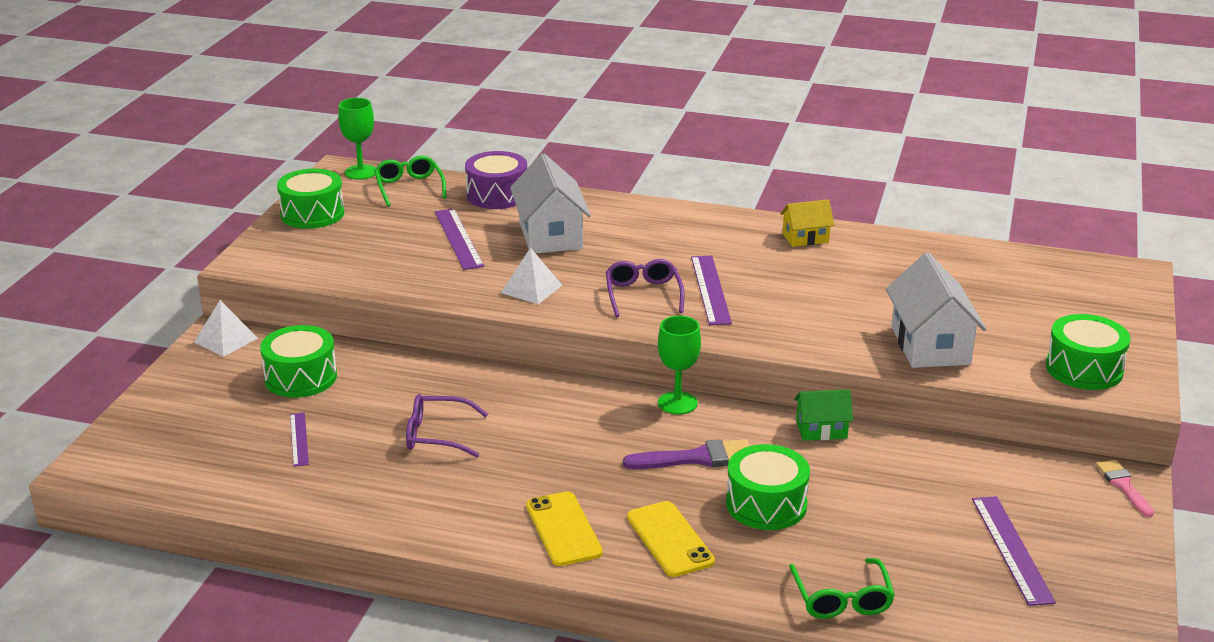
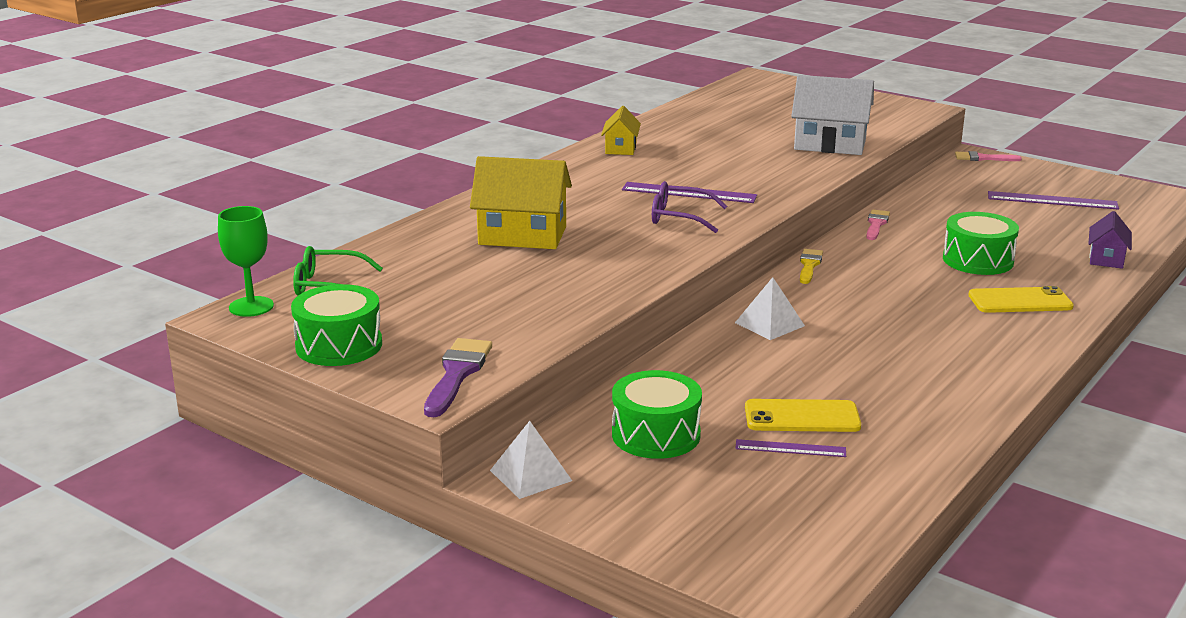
camera: 70 degrees left, 5 degrees down
(438, 435) = (816, 373): purple glasses -> none
(458, 239) = (488, 276): purple ruler -> none
(497, 195) = (401, 246): purple drum -> none
(531, 289) = (632, 258): white pyramid -> white pyramid (769, 324)
(550, 235) = (522, 236): white house -> yellow house
(563, 529) = (996, 339): yellow phone -> yellow phone (802, 417)
(677, 403) = (809, 265): green goblet -> yellow brush
(697, 458) = (901, 272): purple brush -> purple brush (457, 374)
(821, 430) = (876, 224): green house -> pink brush
(841, 598) = (1106, 258): green glasses -> purple house
(1084, 369) = (886, 114): green drum -> none

